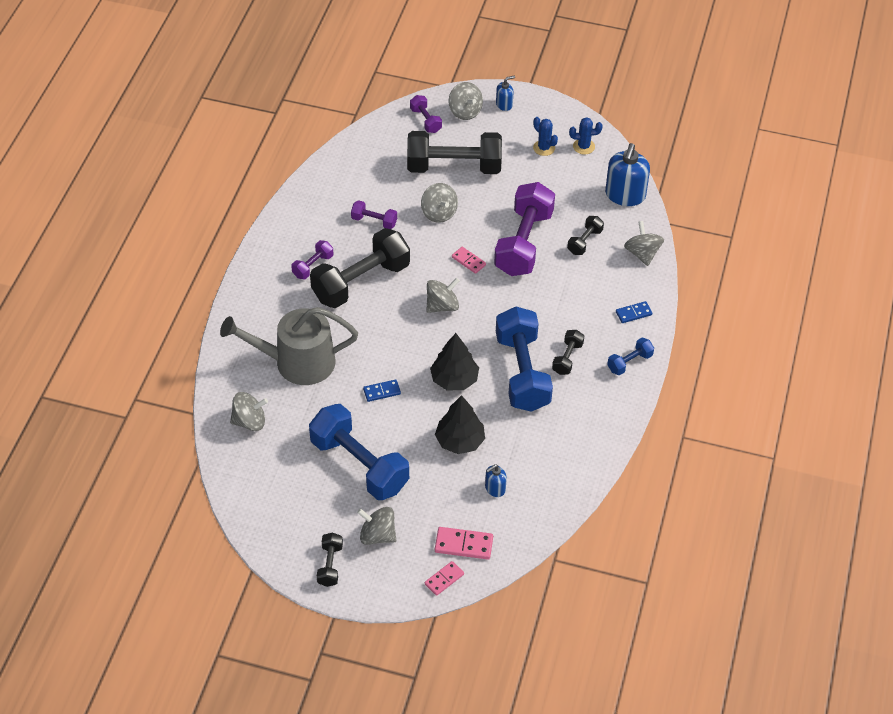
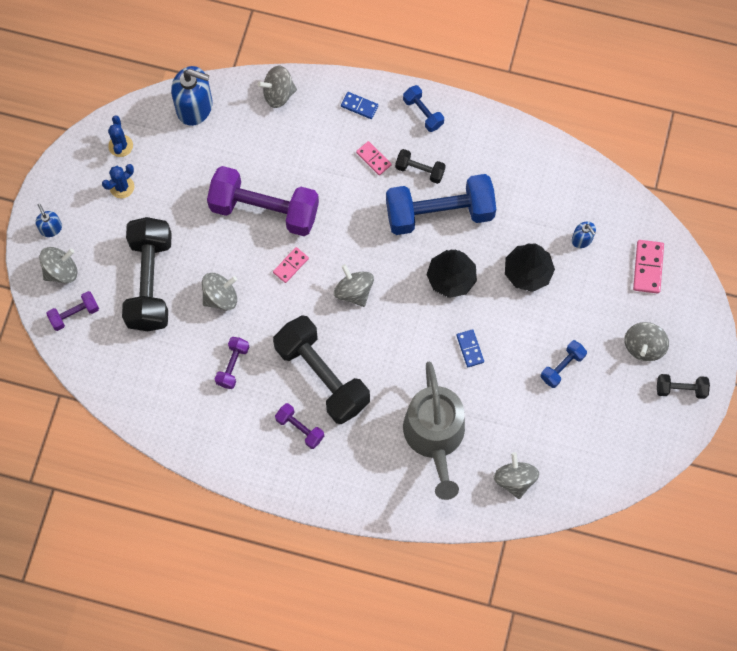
camera: 90 degrees left, 20 degrees up
(359, 465) = (562, 367): blue dumbbell -> blue dumbbell, size x0.46
(444, 579) = (687, 284): pink domino -> pink domino (373, 159)
(584, 241) = (262, 149): black dumbbell -> none
(633, 313) = (359, 106): blue domino -> blue domino turned 45 degrees counterclockwise

